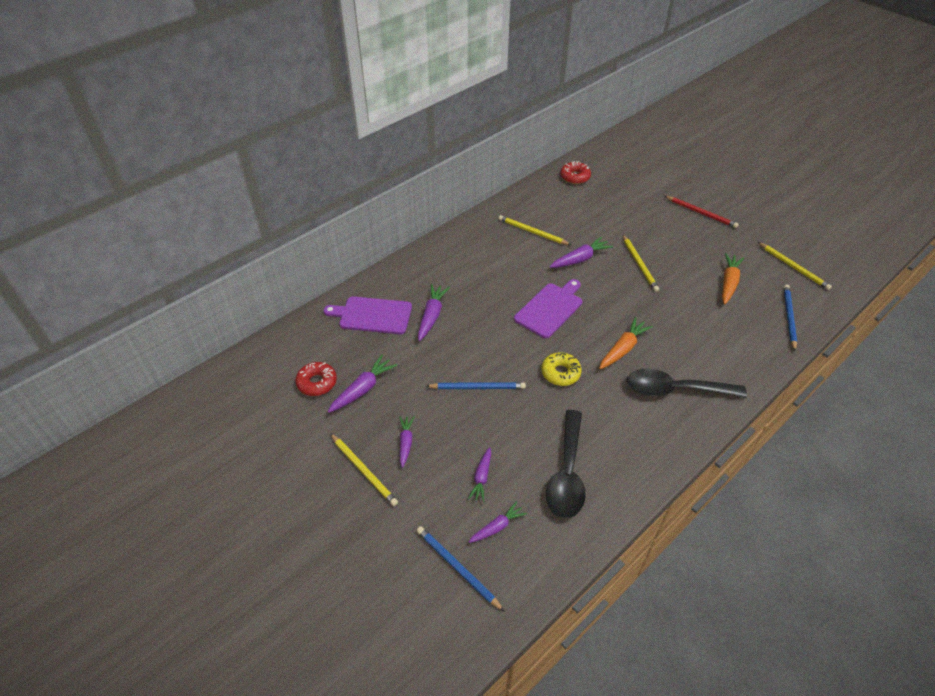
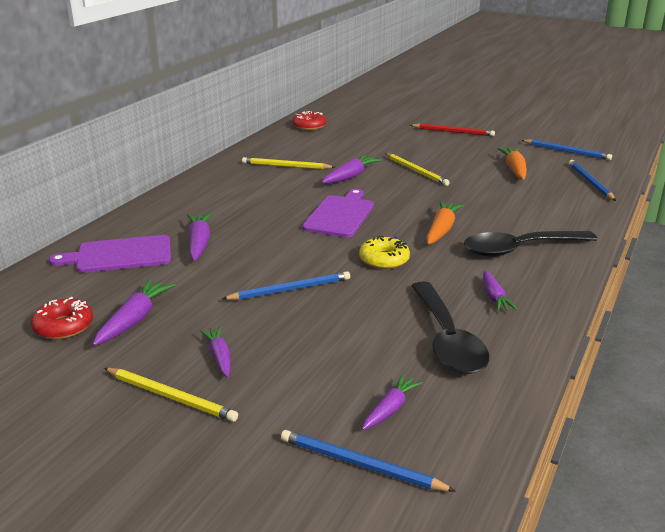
camera: 20 degrees left, 20 degrees down
(481, 477) = (342, 366): purple carrot -> purple carrot (494, 297)
(793, 267) = (567, 151): yellow pencil -> blue pencil

